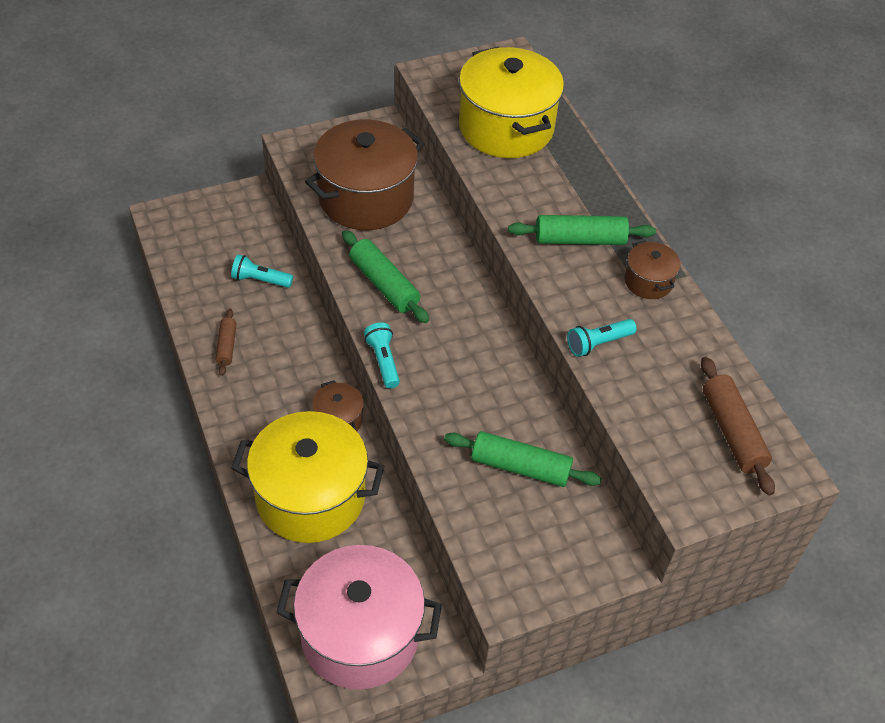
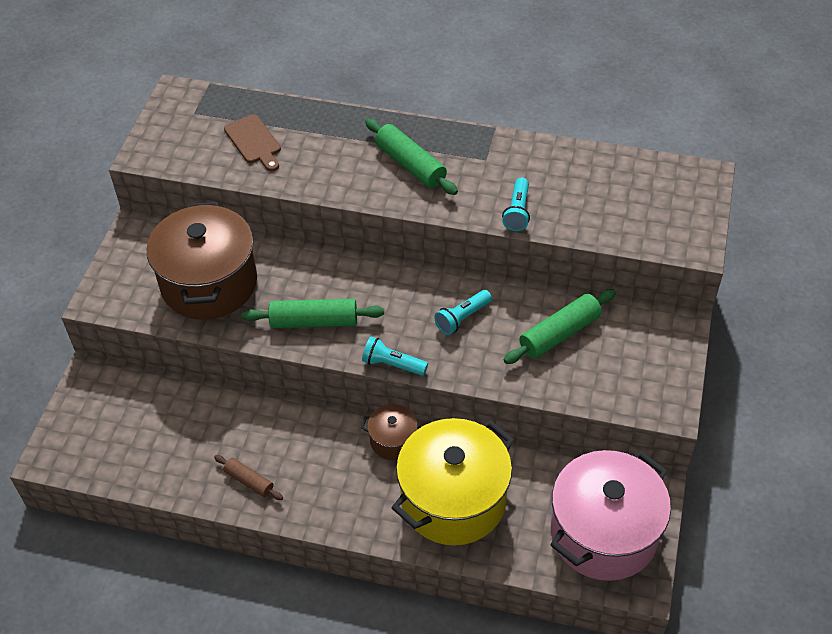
camera: 50 degrees left, 0 degrees up
(260, 280) = (197, 418): turquoise flashlight -> turquoise flashlight (462, 318)
(506, 127) = (254, 142): yellow pot -> brown cutting board
(580, 239) = (410, 165): green rolling pin -> green rolling pin turned 75 degrees counterclockwise
(648, 281) = (483, 151): brown pot -> none
(732, 432) = (650, 186): brown rolling pin -> none

